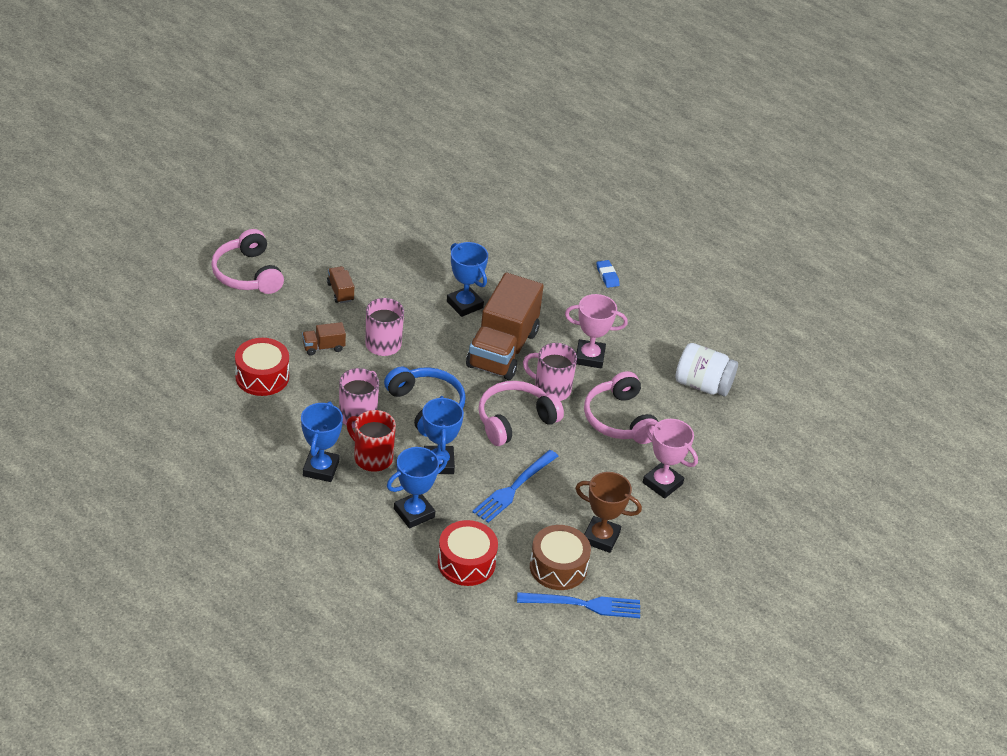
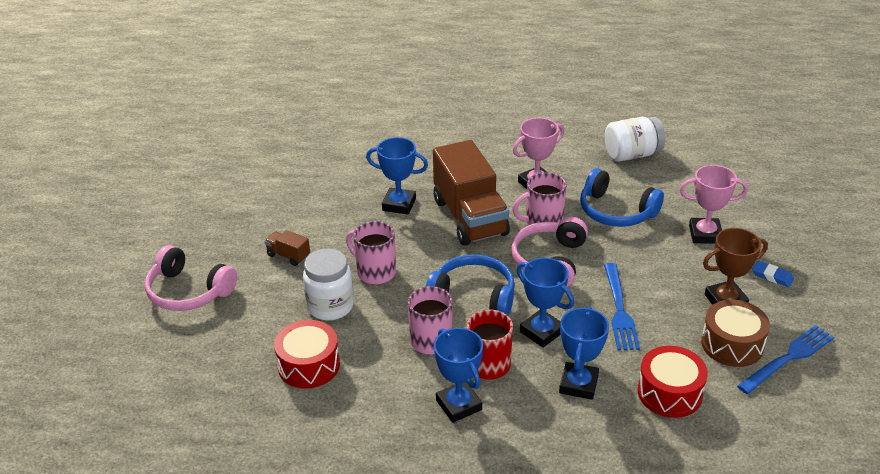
camera: 35 degrees left, 5 degrees down
(323, 347) = (330, 306): brown truck -> white jar
(607, 276) = (471, 125): blue eraser -> blue eraser (772, 276)
(619, 419) = (616, 211): pink headphones -> blue headphones

